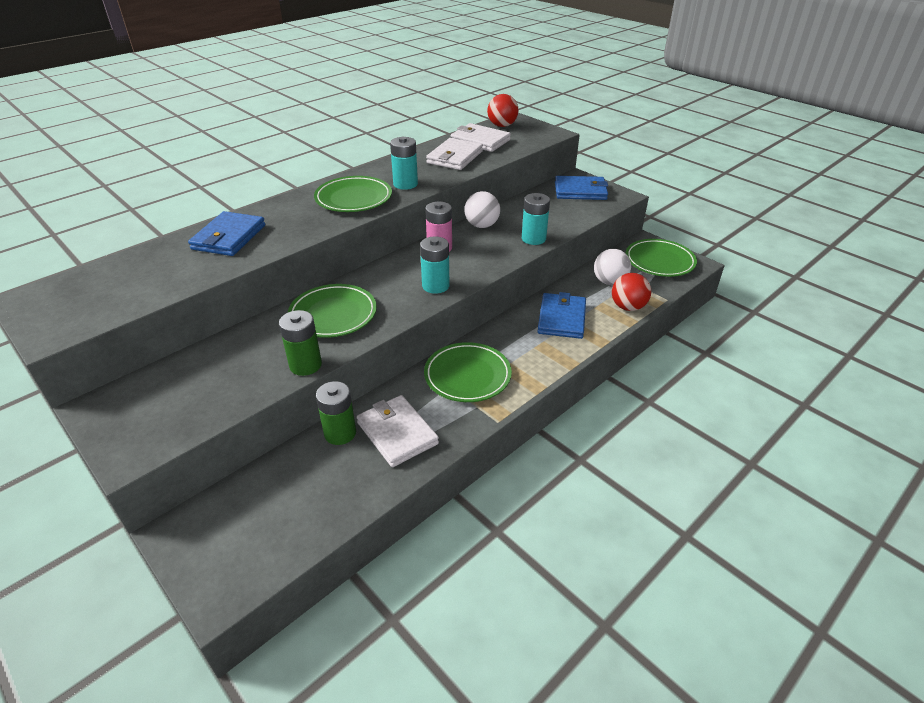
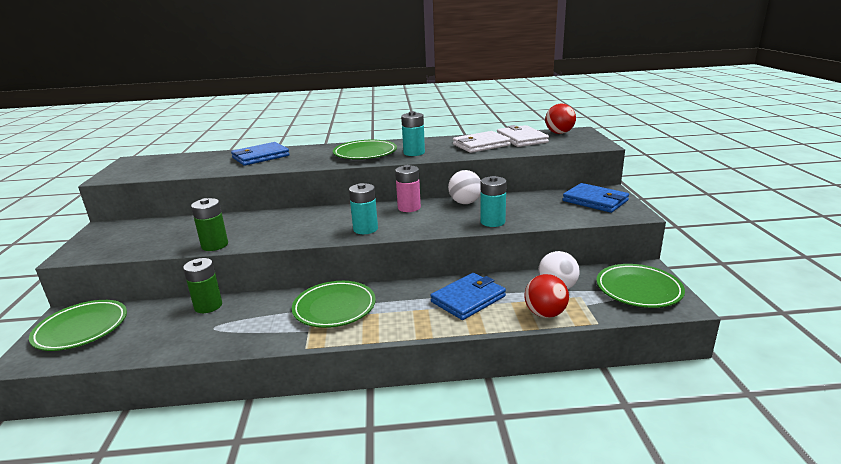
camera: 40 degrees right, 15 degrees down
(333, 314) = (276, 224): green plate -> green plate (81, 329)
(397, 433) = (236, 322): white wallet -> none

